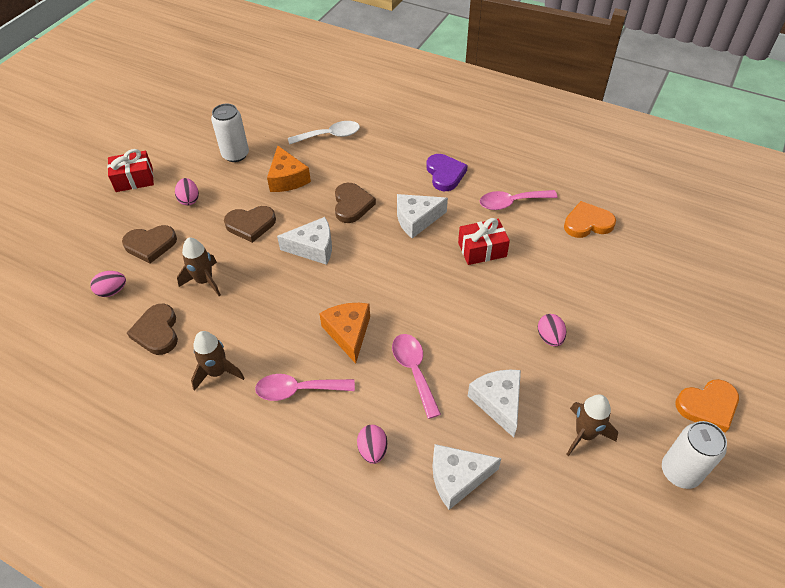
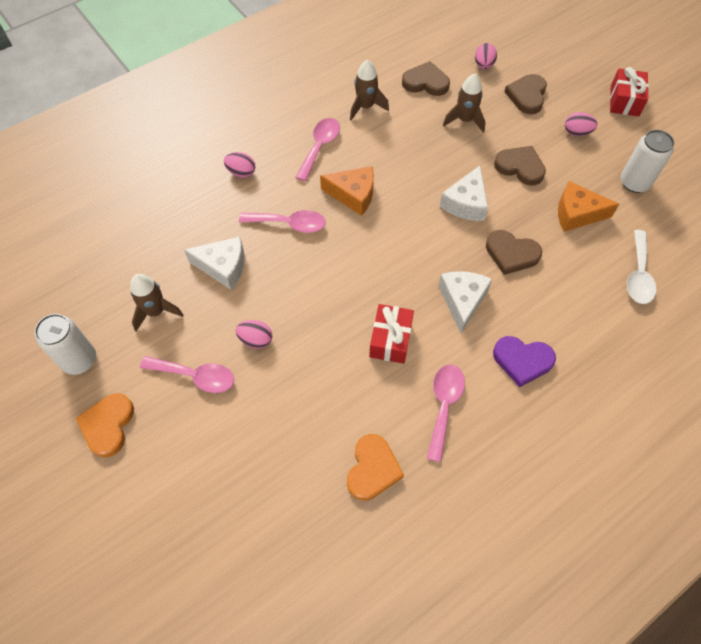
camera: 115 degrees right, 10 degrees up
(251, 225) = (520, 167): brown heart -> brown heart turned 105 degrees clockwise
(457, 478) = (185, 212): white cheese -> none
(615, 364) = (196, 376): none -> pink spoon

